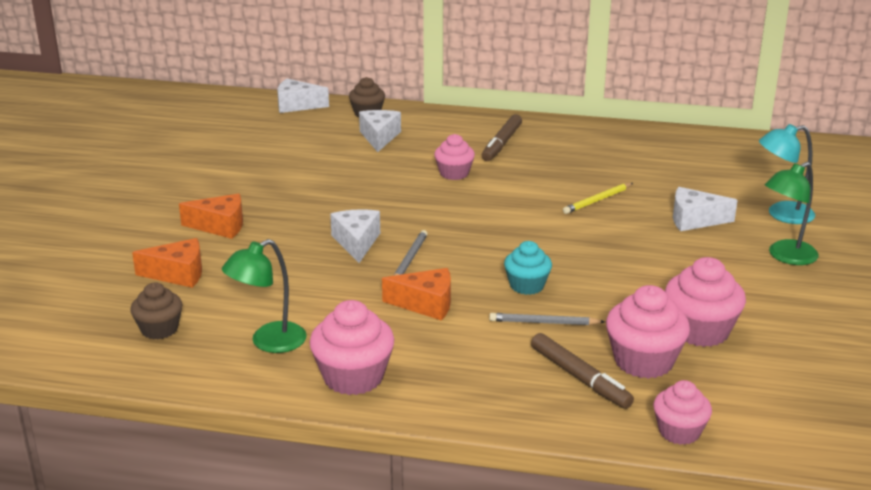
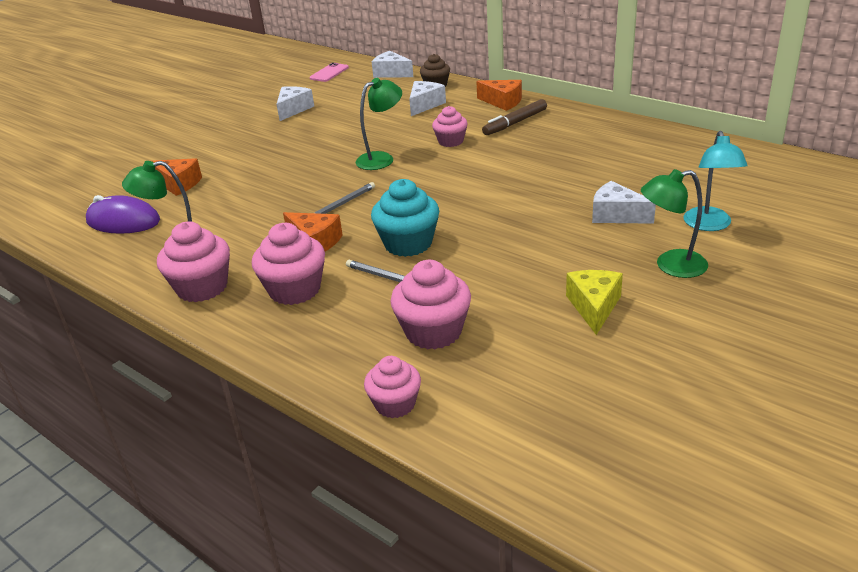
camera: 30 degrees right, 5 degrees up
(159, 329) = (123, 221): brown cupcake -> purple mouse
(216, 114) = (329, 73): none -> pink phone
(220, 226) = (242, 154): orange cheese -> orange cheese (503, 102)
(356, 242) = (319, 183): white cheese -> white cheese (293, 109)
(398, 204) = (381, 159): none -> green lamp
(527, 285) = (408, 243): turquoise cupcake -> turquoise cupcake, size x1.56
(580, 378) = (365, 332): brown marker -> none
(597, 200) = (545, 182): yellow pencil -> none
(700, 331) = (513, 317): pink cupcake -> pink cupcake (295, 290)
(759, 306) = (594, 307): none -> yellow cheese
(781, 214) = (709, 225): turquoise lamp -> turquoise lamp turned 105 degrees counterclockwise

